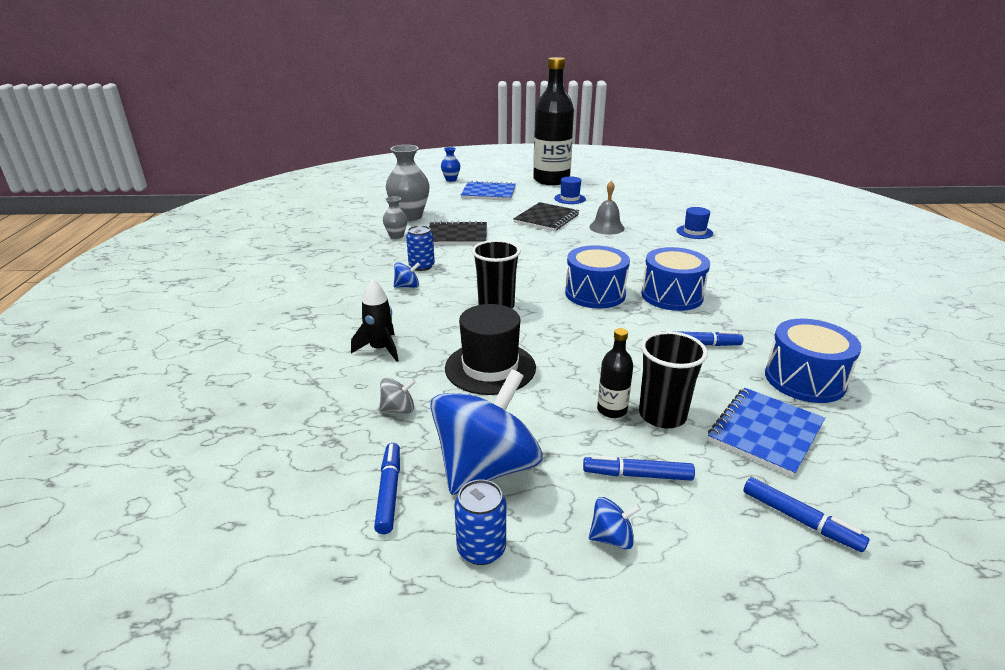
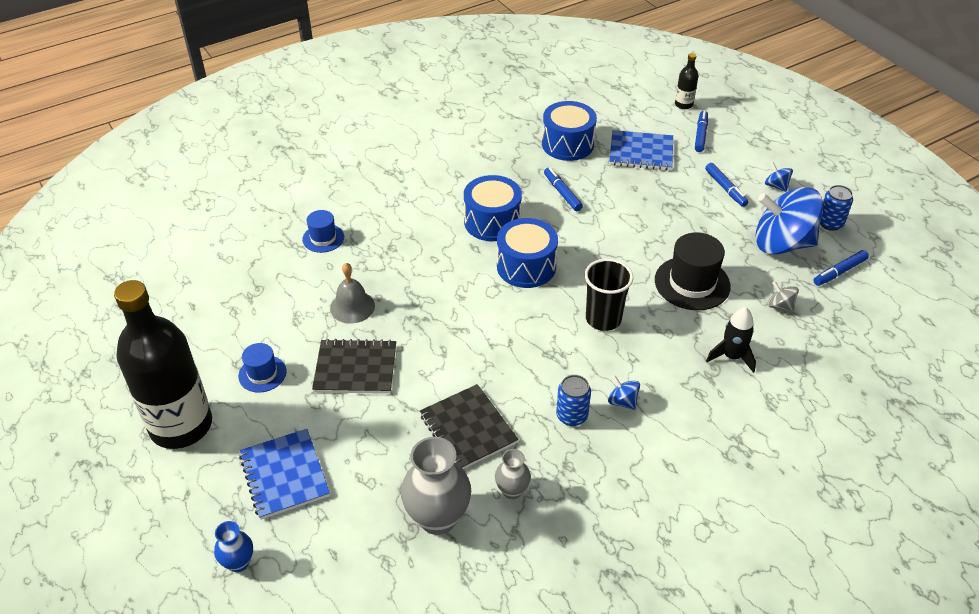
camera: 120 degrees left, 15 degrees up
(612, 410) = (679, 212): black bottle -> black bottle (683, 104)
(662, 415) = (664, 191): black cup -> none

